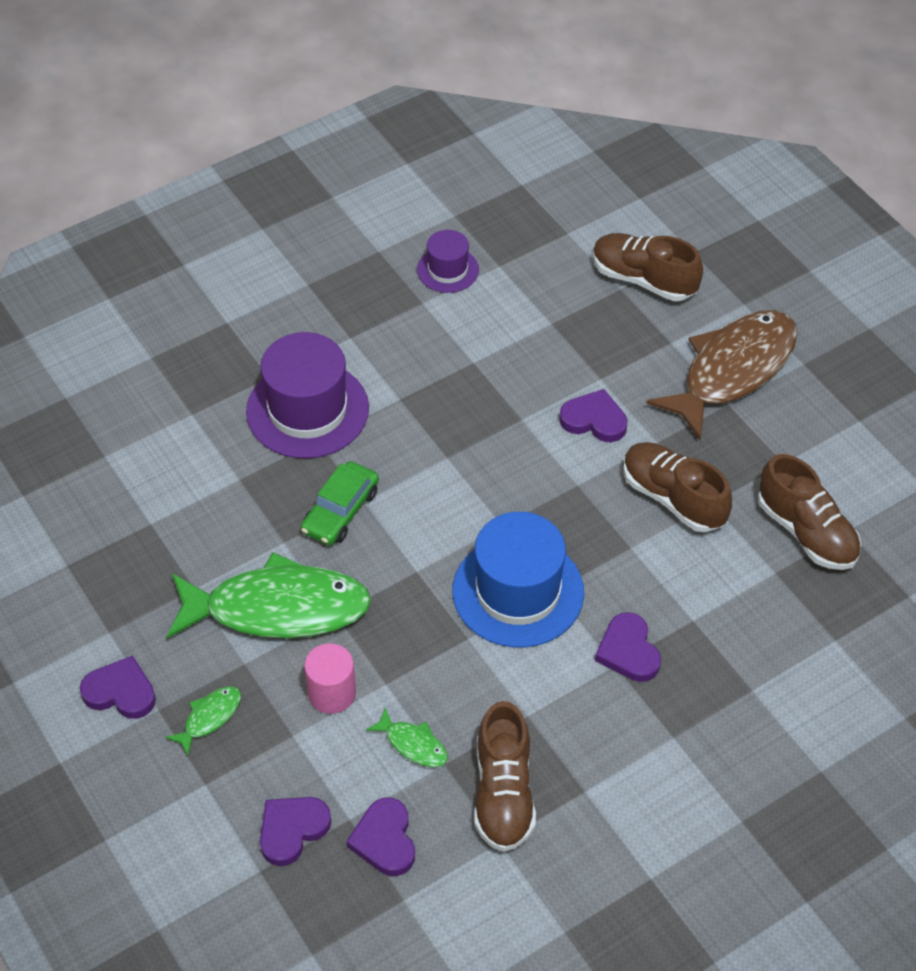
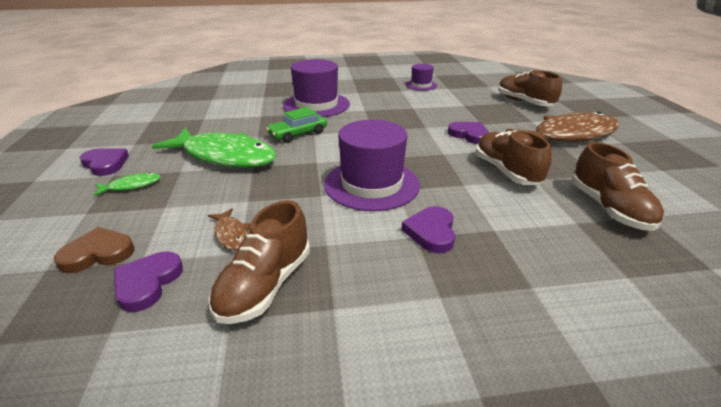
camera: 25 degrees right, 20 degrees down
(292, 830) = (98, 253): purple heart -> brown heart
(332, 693) = (211, 195): pink cylinder -> none
(413, 744) = (231, 234): green fish -> brown fish
(518, 591) = (371, 184): blue hat -> purple hat

